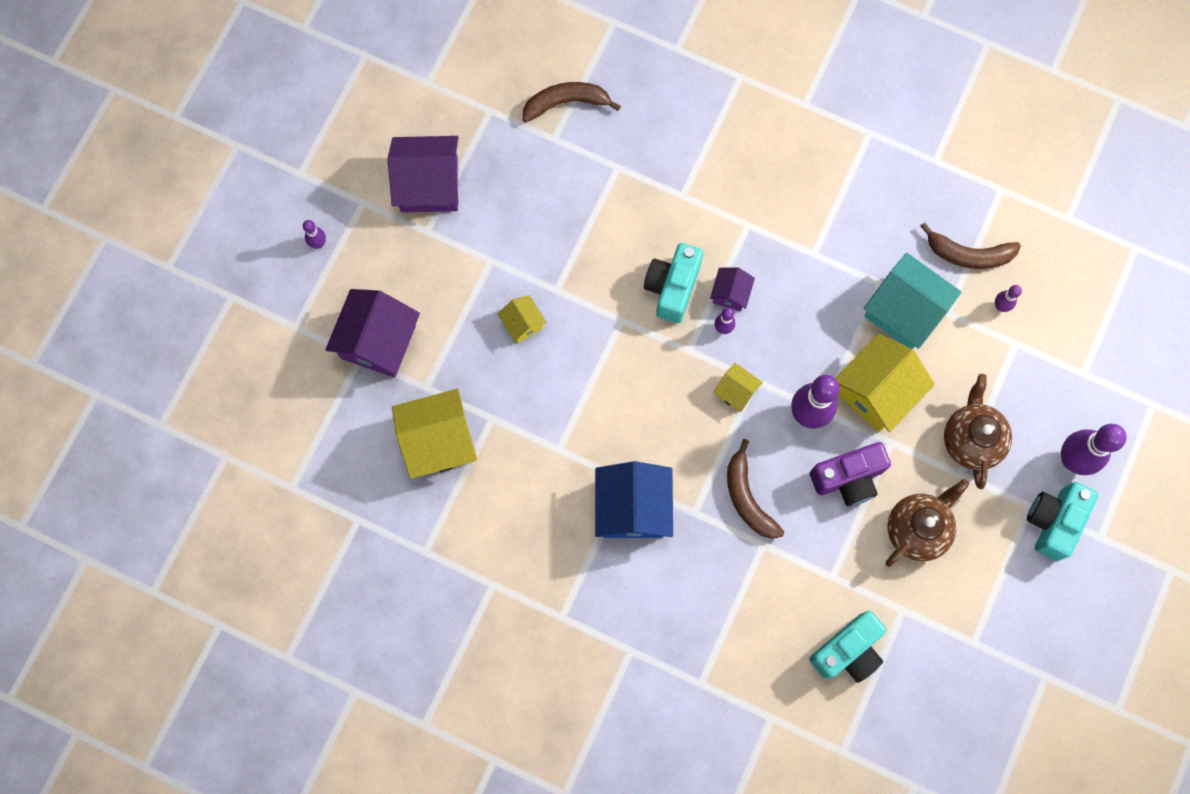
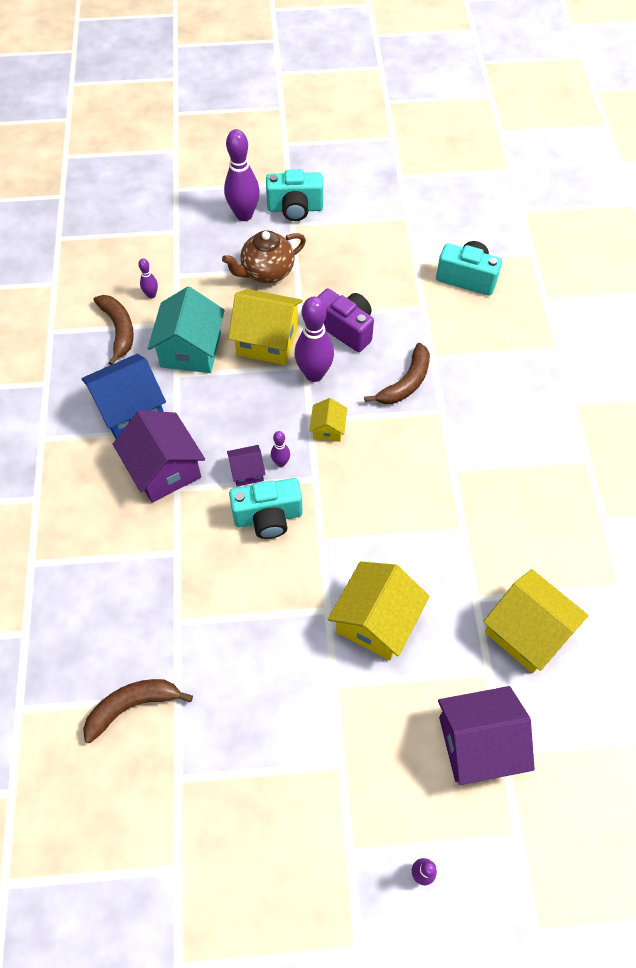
camera: 120 degrees left, 15 degrees down
(429, 185) = (292, 793): purple house -> purple house (164, 469)
(522, 323) = (376, 621): yellow house -> yellow house, size x1.97
(566, 103) = (133, 706): brown banana -> brown banana turned 105 degrees clockwise
(633, 508) = (470, 453): blue house -> blue house (130, 410)
(917, 529) = (353, 275): brown teapot -> none

